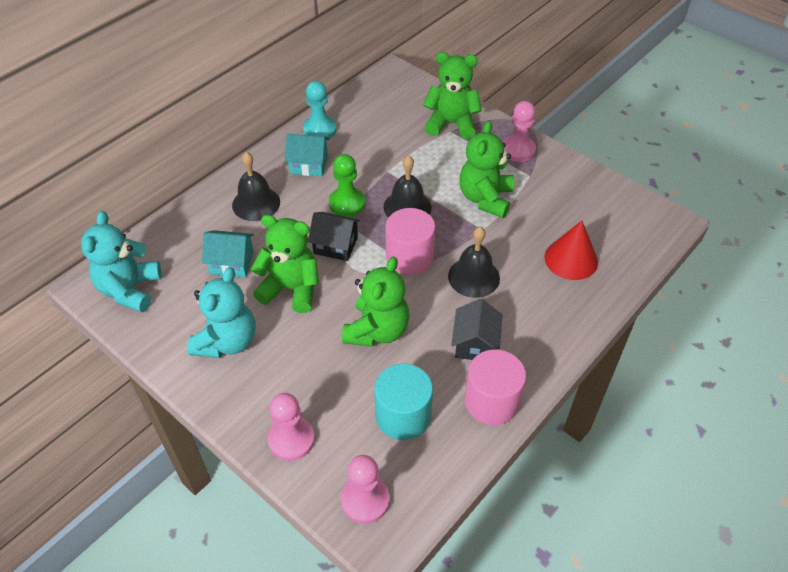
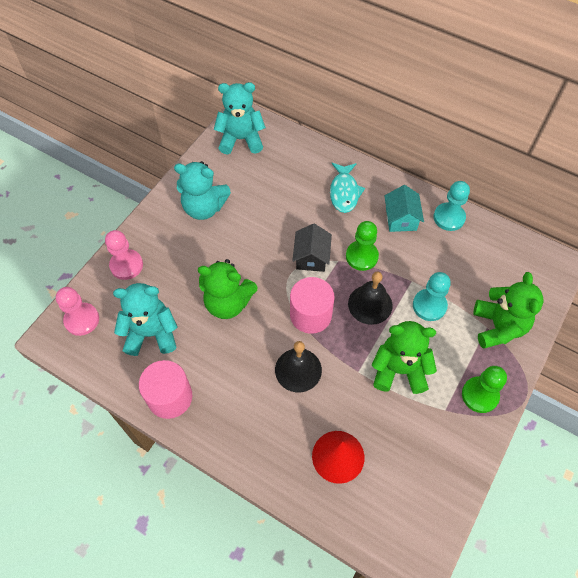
camera: 80 degrees right, 10 degrees up
(232, 263) = (278, 192): turquoise house -> none
(256, 203) = (344, 192): black bell -> turquoise fish
(291, 289) = (259, 236): green teddy bear -> none
(403, 415) = (151, 333): turquoise cylinder -> turquoise teddy bear
(419, 164) = (429, 305): none -> turquoise pawn
(475, 343) = (225, 378): black house -> none
(518, 150) = (480, 395): pink pawn -> green pawn

